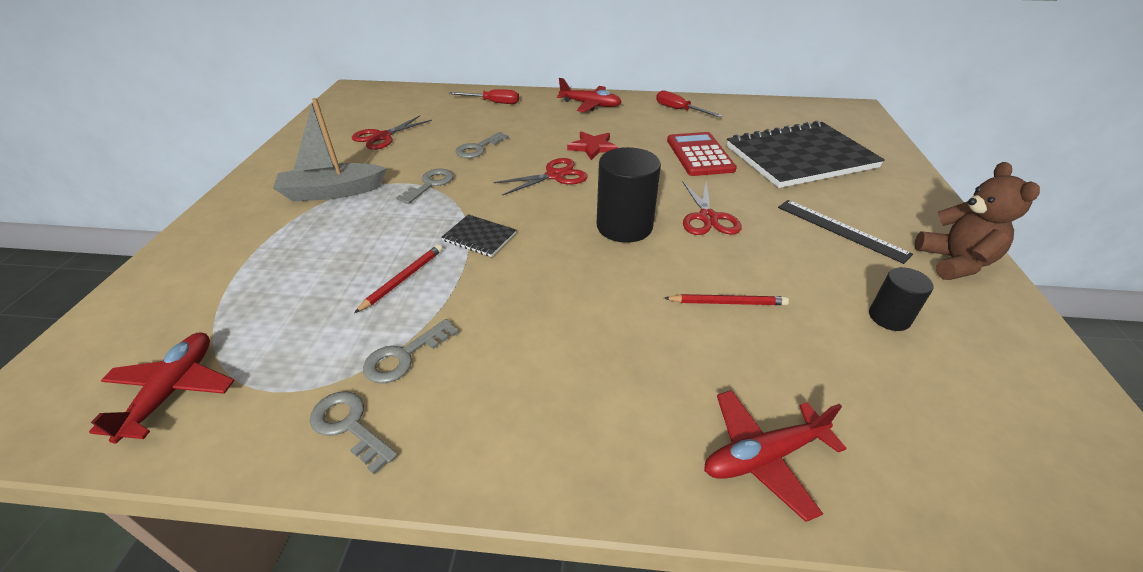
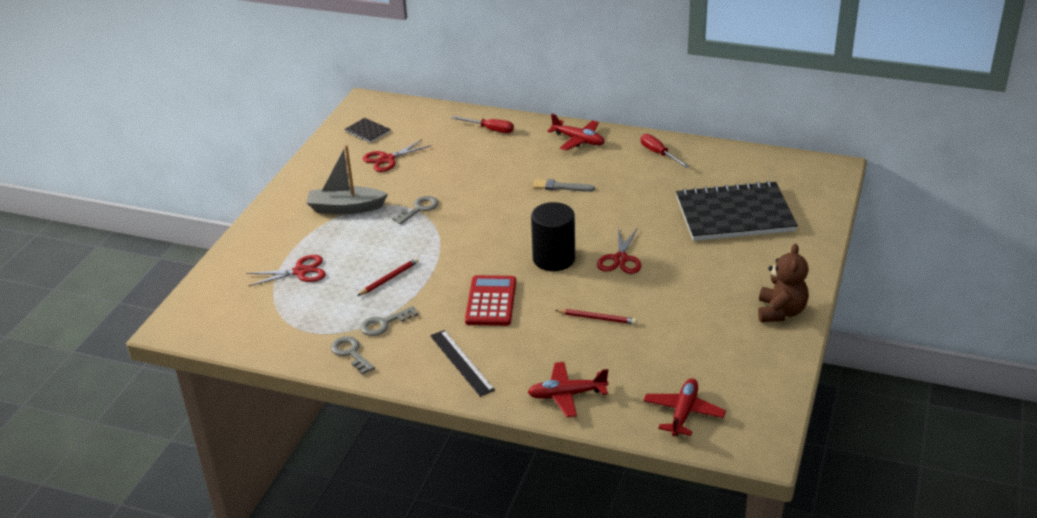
camera: 15 degrees right, 5 degrees down
(173, 391) = (256, 325): red plane -> red plane (683, 413)
(478, 148) = (464, 179): grey key -> none
(479, 237) = (446, 255): black notebook -> black notebook (367, 131)
(555, 176) = (518, 211): red scissors -> red scissors (300, 271)
(593, 147) = (560, 187): red star -> grey brush
(699, 155) = (648, 203): red calculator -> red calculator (491, 301)
(841, 230) = (717, 279): black ruler -> black ruler (461, 362)
(889, 317) = (699, 340): black cylinder -> none

